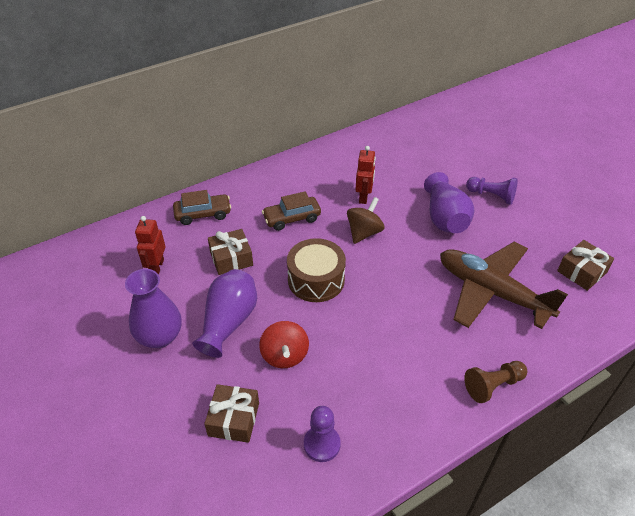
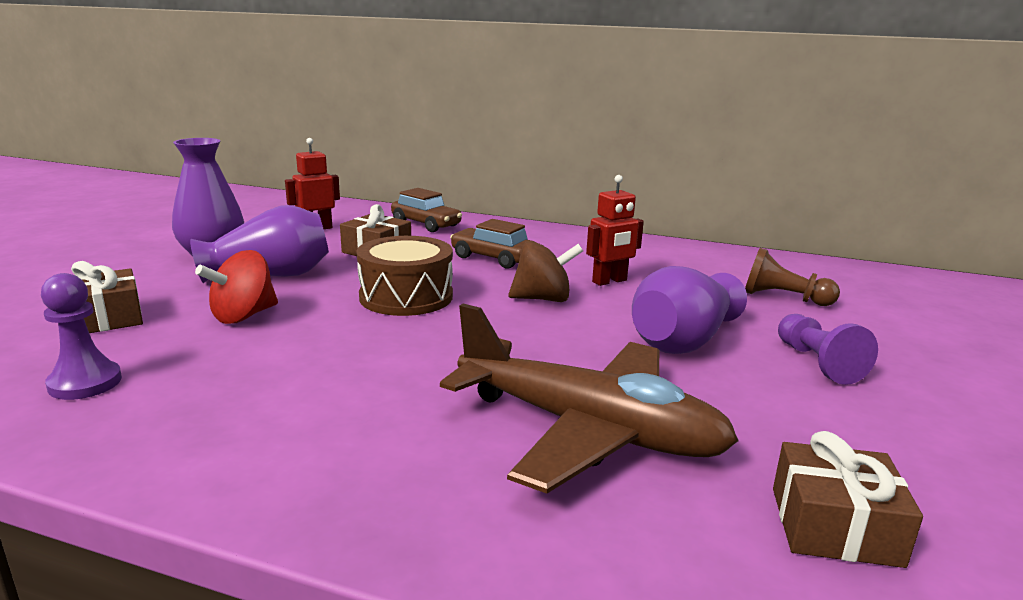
camera: 50 degrees right, 25 degrees down
(491, 292) = (588, 430): brown plane -> brown plane turned 120 degrees clockwise
(493, 385) = (342, 503): brown pawn -> brown pawn (783, 298)

